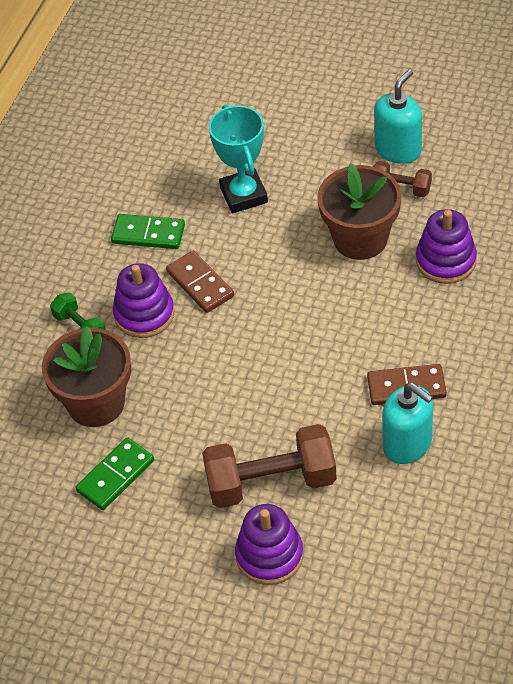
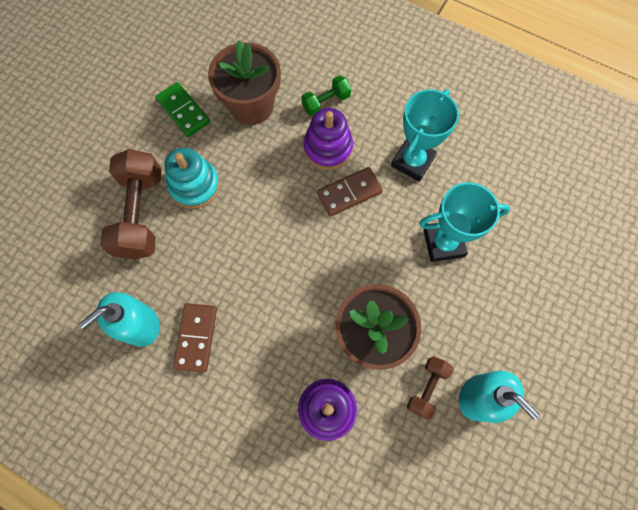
camera: 95 degrees right, 20 degrees up
(148, 234) = (412, 161): green domino -> turquoise trophy
(221, 436) = (195, 185): none -> turquoise stacking toy
(269, 555) = (79, 202): purple stacking toy -> none

